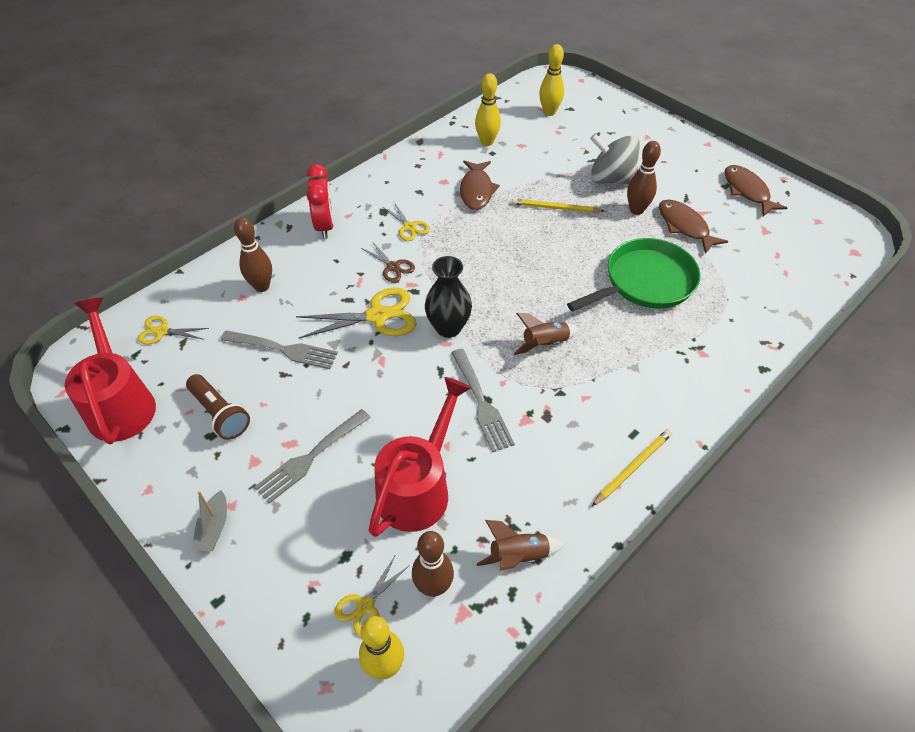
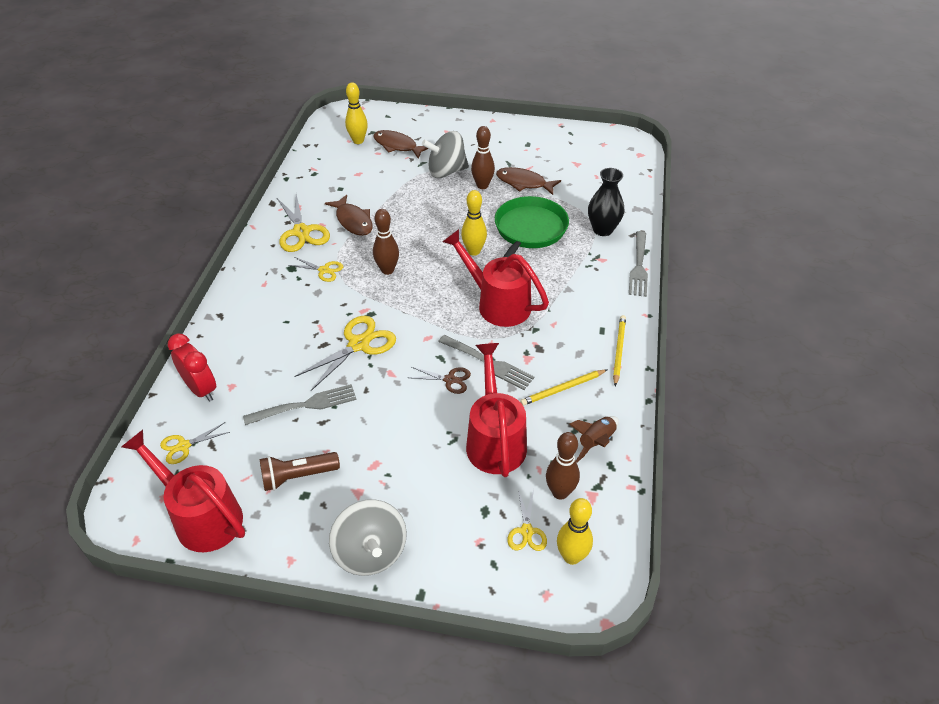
camera: 35 degrees left, 5 degrees down
(214, 528) = (370, 552): grey boat -> grey spinning top
(220, 414) = (297, 476): brown flashlight -> brown flashlight turned 150 degrees clockwise
(262, 286) = (241, 370): brown bowling pin -> brown bowling pin (387, 270)
(311, 456) = (399, 464): grey fork -> grey fork (638, 266)
(325, 226) = (252, 300): red clock -> red clock (201, 389)
(393, 267) = (338, 305): brown scissors -> brown scissors (450, 379)
(421, 180) = (301, 232): none -> yellow scissors
(448, 328) = (420, 326): black vase -> black vase (602, 230)
(487, 142) = (328, 182): yellow bowling pin -> yellow bowling pin (474, 251)
(544, 344) = (497, 303): brown rocket -> red watering can
(555, 208) = (424, 209): yellow pencil -> yellow pencil (562, 389)
(747, 191) = (544, 142): brown fish -> brown fish (397, 146)

